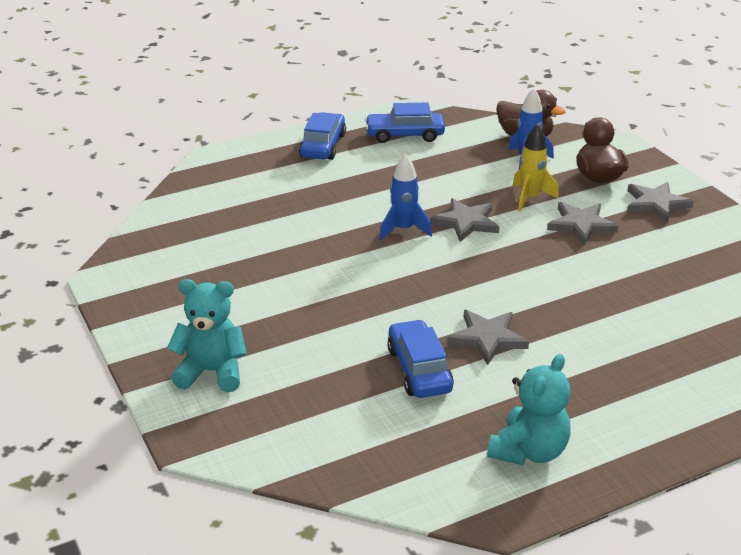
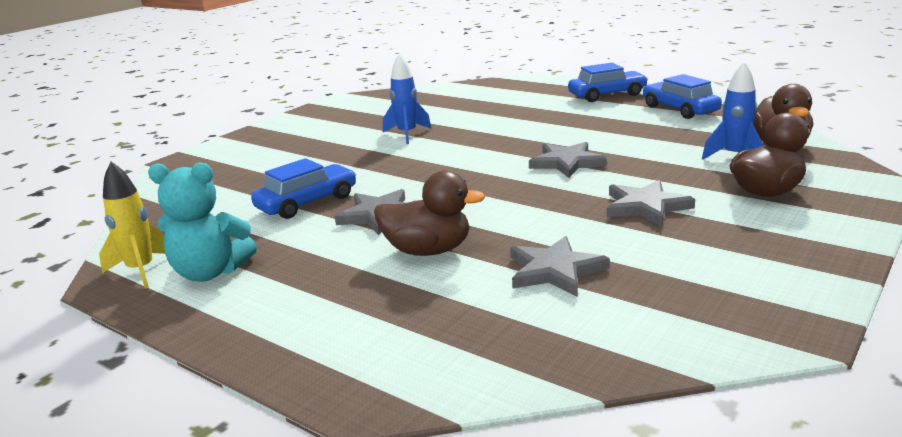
camera: 65 degrees right, 10 degrees down
(212, 372) = (256, 147): turquoise teddy bear -> none
(403, 229) = (518, 147): blue rocket -> blue rocket (407, 134)
(530, 198) = (659, 174): yellow rocket -> yellow rocket (141, 271)
(577, 333) = (428, 250): none -> brown duck
(656, 204) = (767, 233): grey star -> grey star (554, 270)

